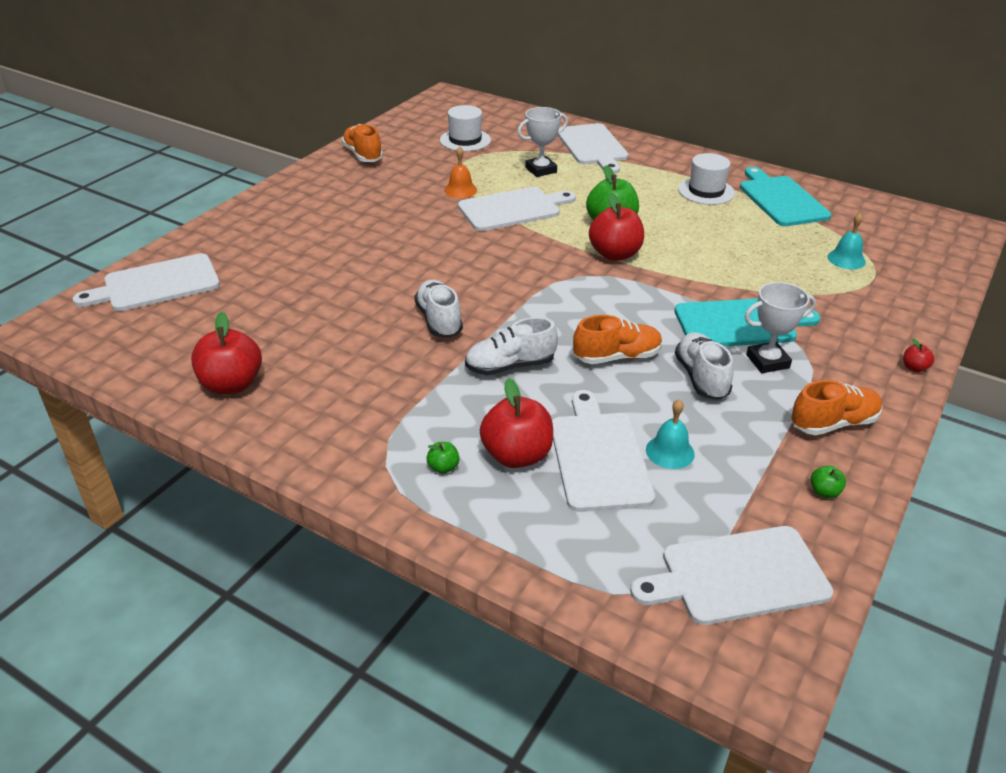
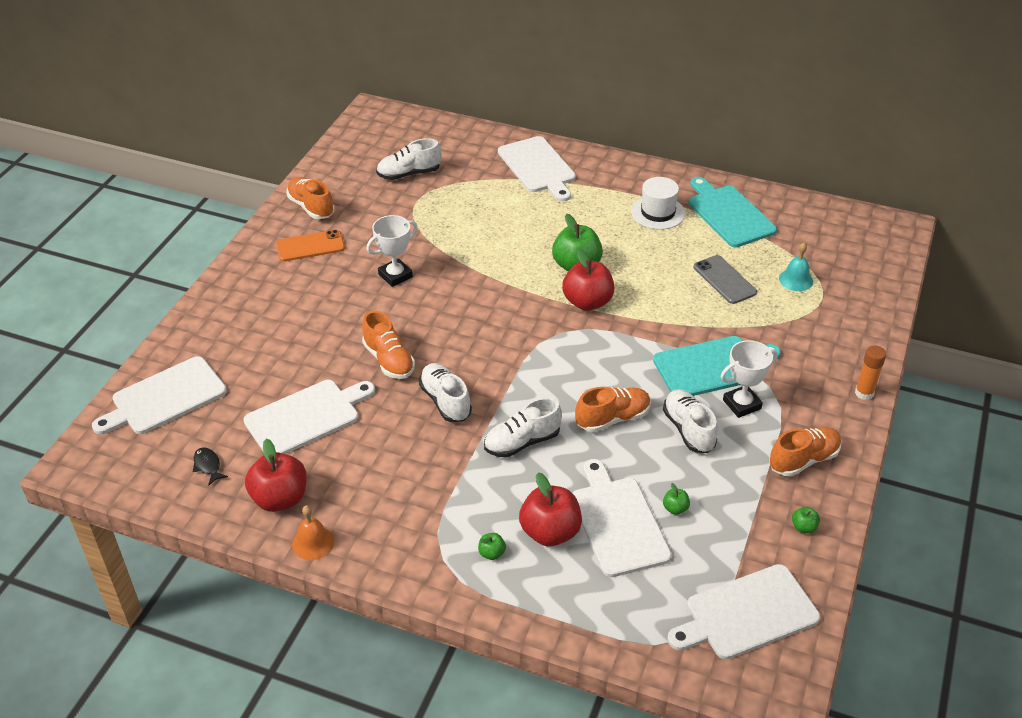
camera: 10 degrees left, 5 degrees up
(171, 346) = (208, 466): none -> black fish
(350, 183) = (310, 246): none -> orange phone
(392, 279) = (389, 360): none -> orange shoe
(460, 190) = (422, 241): orange bell -> orange bell (313, 543)
(465, 140) = (409, 174): white hat -> white shoe
(513, 209) = (479, 259): white cutting board -> white cutting board (306, 417)
(541, 170) = (494, 205): white trophy -> white trophy (395, 275)
(670, 452) = (675, 508): turquoise bell -> green apple
(767, 251) = (724, 280): none -> grey phone
(914, 368) = (864, 393): red apple -> orange glue stick

